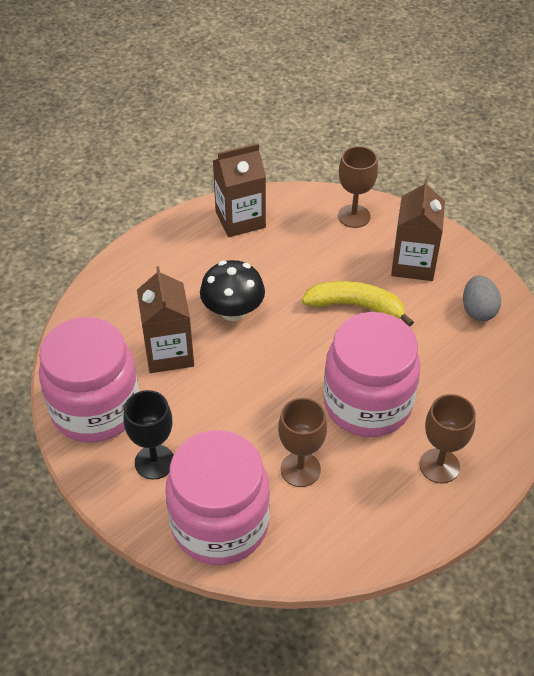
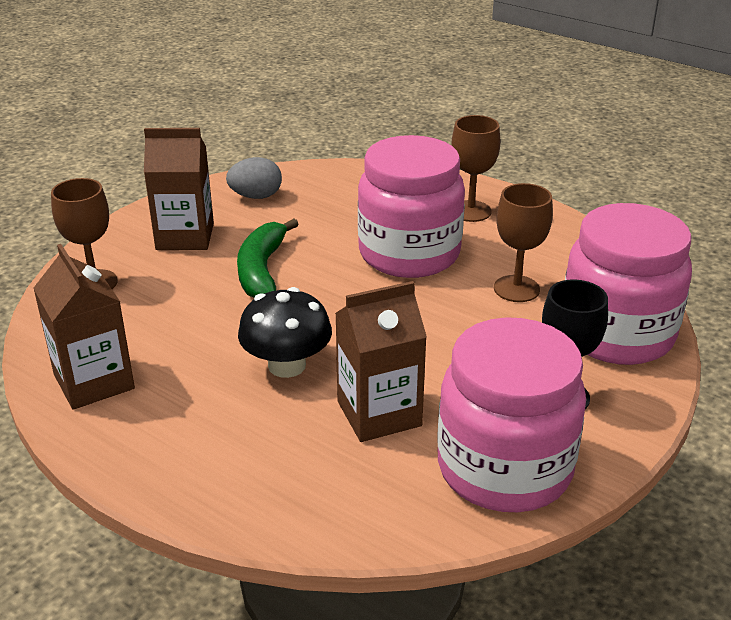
camera: 100 degrees left, 15 degrees down
(356, 306) = (262, 270): yellow banana -> green banana

